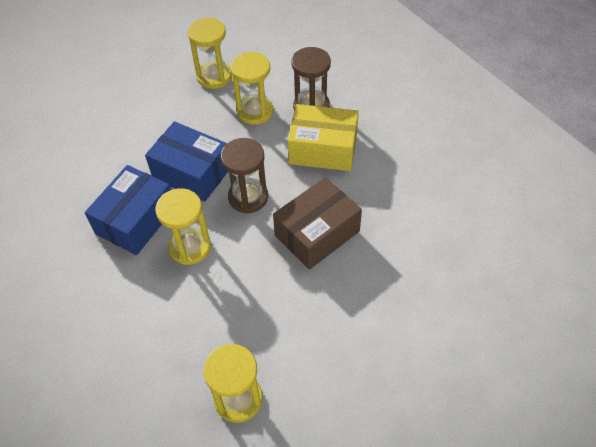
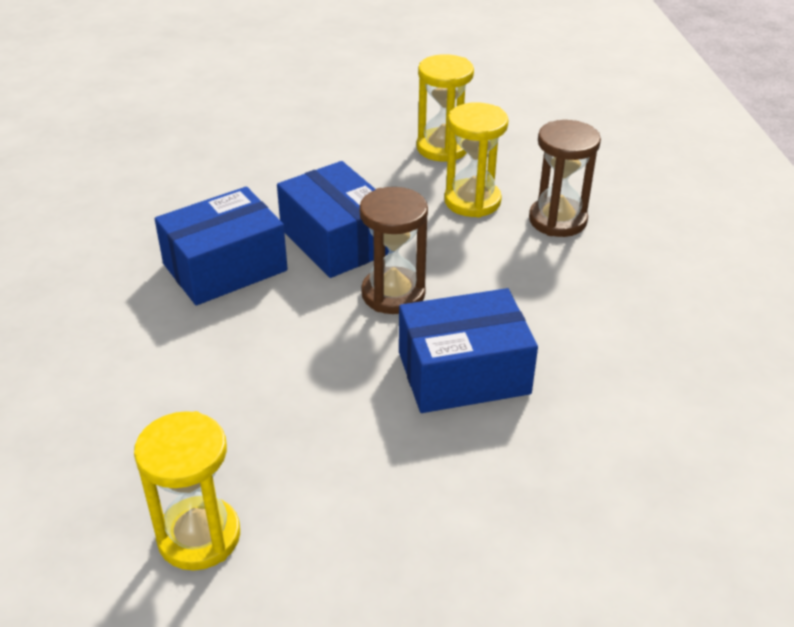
camera: 25 degrees right, 15 degrees down
(190, 247) = (271, 322): yellow hourglass -> none
(317, 233) = (463, 373): brown box -> blue box
(323, 149) = (542, 275): yellow box -> none

